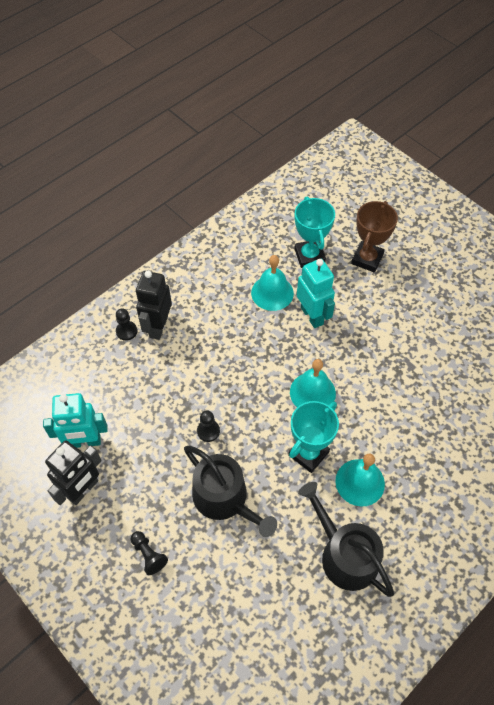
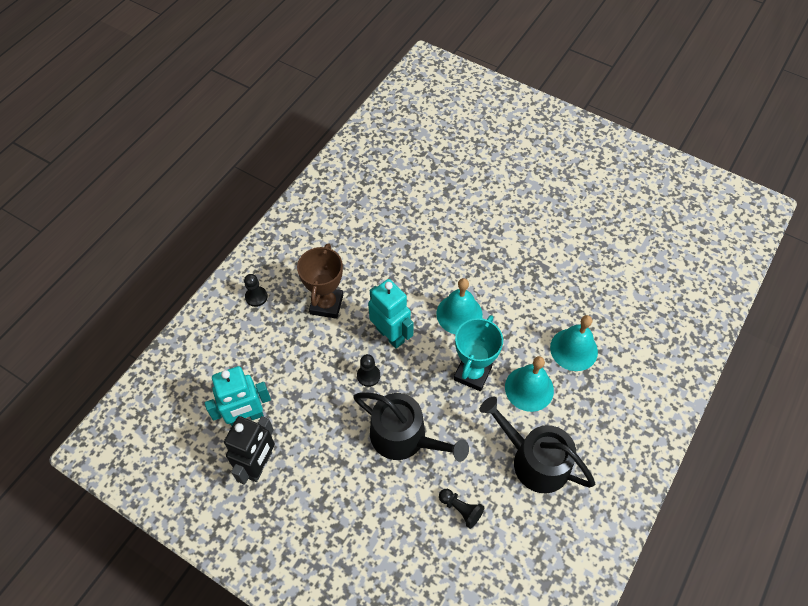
camera: 15 degrees left, 0 degrees up
(148, 555) = (345, 511): black pawn -> black pawn (461, 509)
(158, 327) = (287, 285): black robot -> none
(272, 293) = (391, 226): turquoise bell -> turquoise bell (573, 349)
(309, 256) = (417, 183): turquoise trophy -> none
(312, 315) = (437, 240): turquoise robot -> turquoise robot (390, 335)
(367, 259) = (474, 174): brown trophy -> brown trophy (326, 304)

